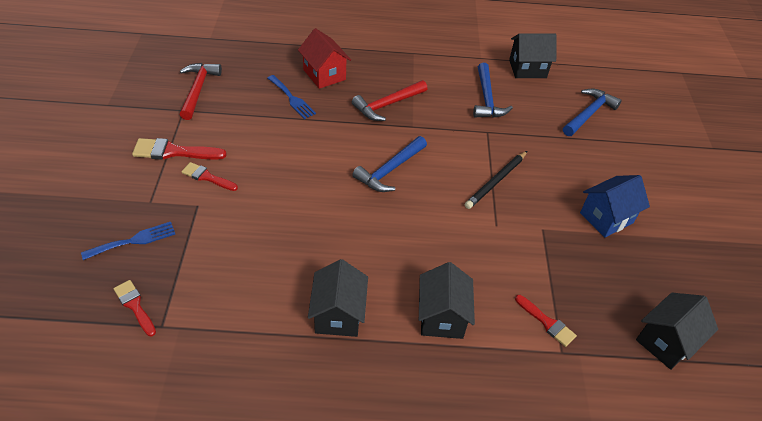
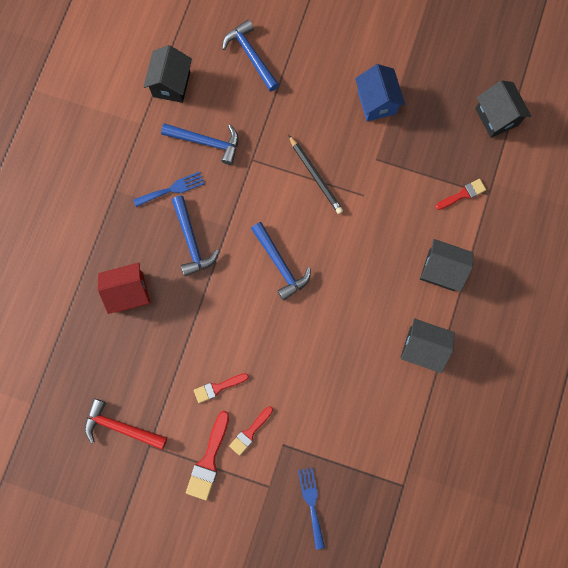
camera: 70 degrees left, 30 degrees up
(135, 306) = (379, 506): red brush -> red brush (218, 387)
(292, 98) = (159, 333): blue fork -> blue fork (172, 189)
(387, 105) = (191, 241): red hammer -> blue hammer

